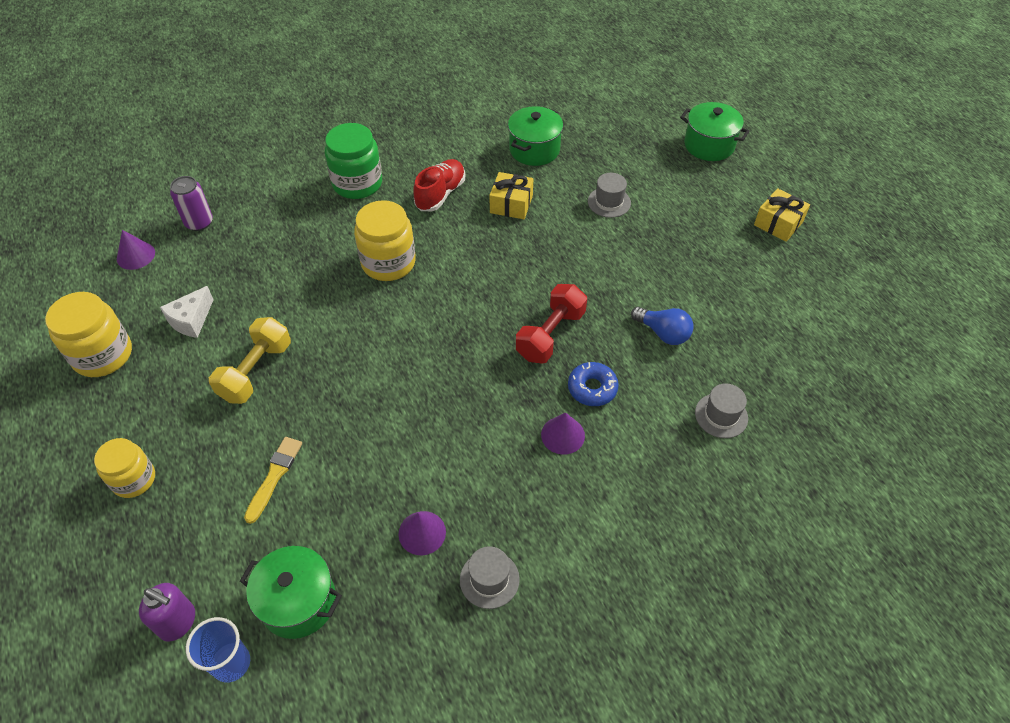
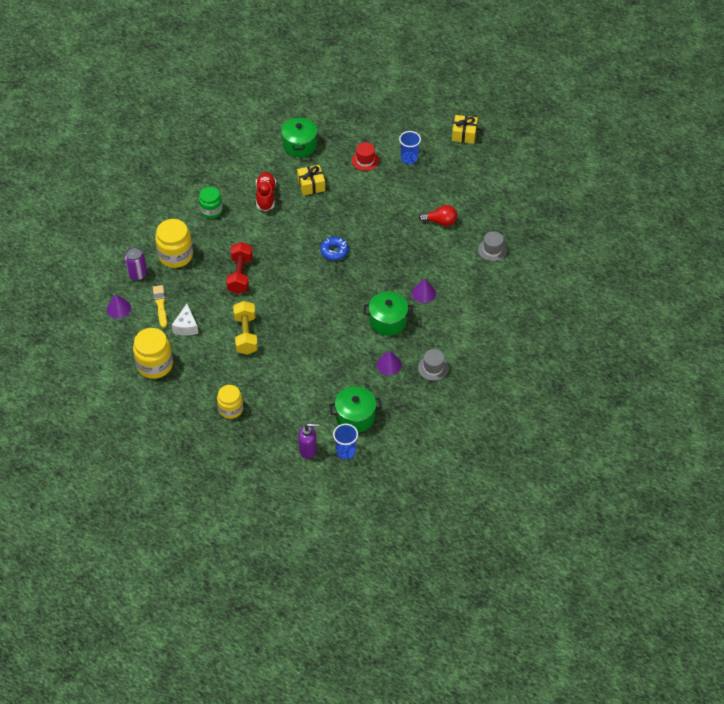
camera: 30 degrees left, 0 degrees up
(274, 476) = (299, 375): yellow brush -> yellow brush (160, 305)
(357, 183) = (211, 211): green jar -> green jar, size x0.66
(388, 262) = (268, 248): yellow jar -> yellow jar (175, 255)
(550, 335) = (384, 248): red dumbbell -> red dumbbell (240, 275)
(592, 388) = (423, 265): blue donut -> blue donut (334, 251)
(609, 202) = (365, 160): grey hat -> red hat
(663, 333) = (440, 222): blue light bulb -> red light bulb
(674, 224) = (409, 158): none -> blue cup
(709, 145) = (399, 100): green pot -> green pot (388, 321)

